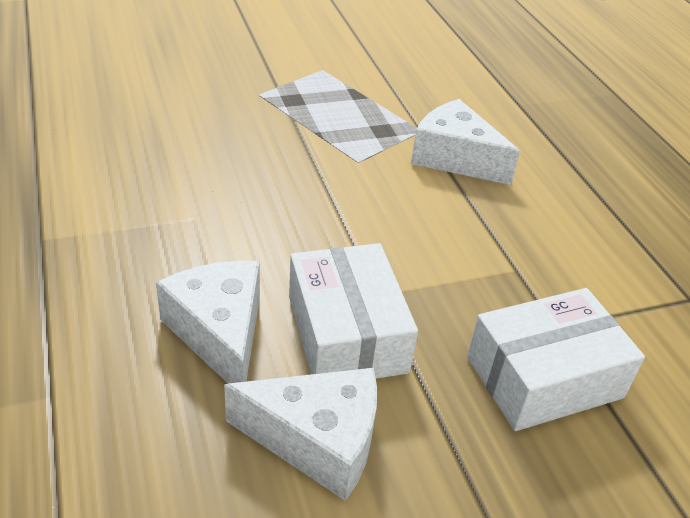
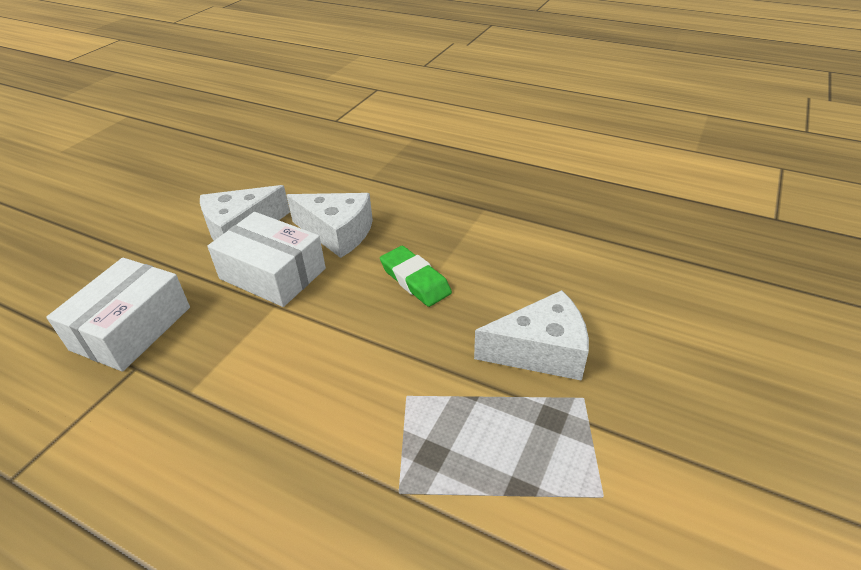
camera: 140 degrees right, 0 degrees up
(231, 223) = (415, 280): none -> green eraser
(454, 158) = (330, 478): white cheese -> white cheese (541, 351)

